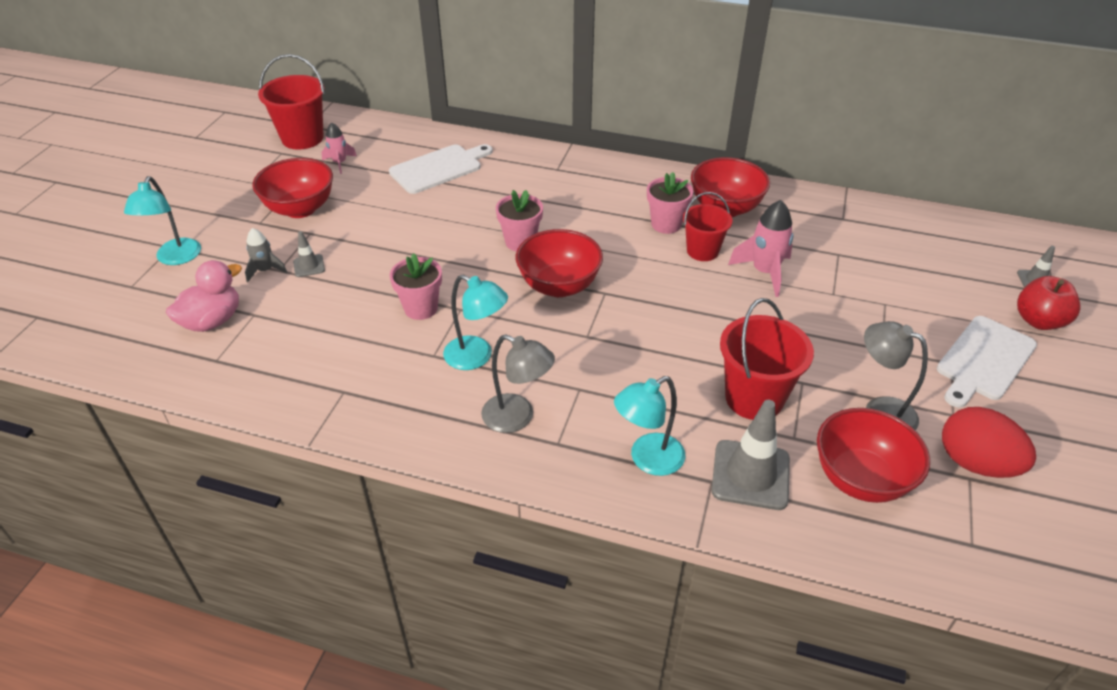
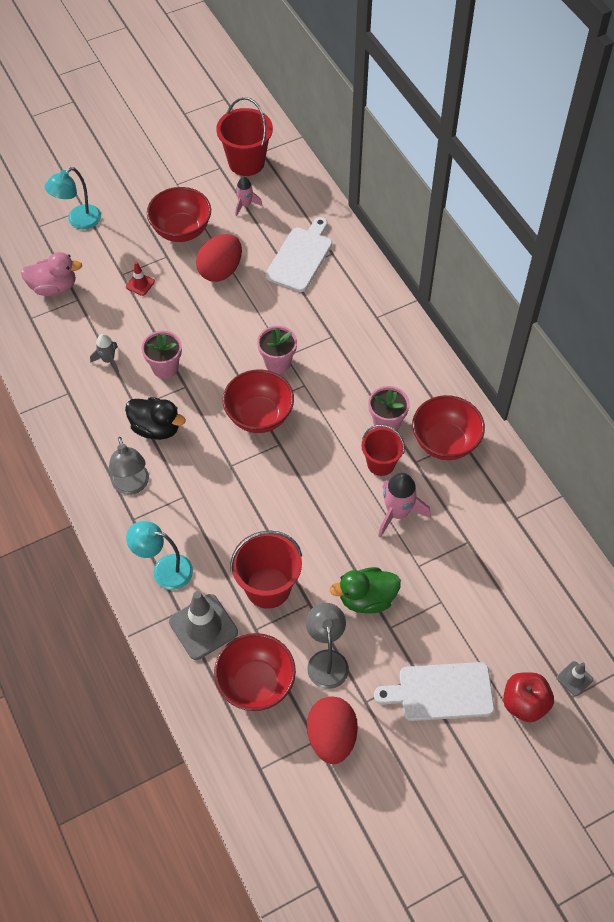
camera: 45 degrees right, 15 degrees up
(265, 270) = (114, 269): grey rocket -> grey rocket (108, 360)
(309, 266) = (140, 284): grey traffic cone -> red traffic cone
(378, 214) = (220, 270): none -> red egg
(439, 168) = (300, 257): white cutting board -> white cutting board turned 75 degrees counterclockwise
(477, 357) = (156, 428): turquoise lamp -> black duck
(836, 343) = (367, 599): none -> green duck

